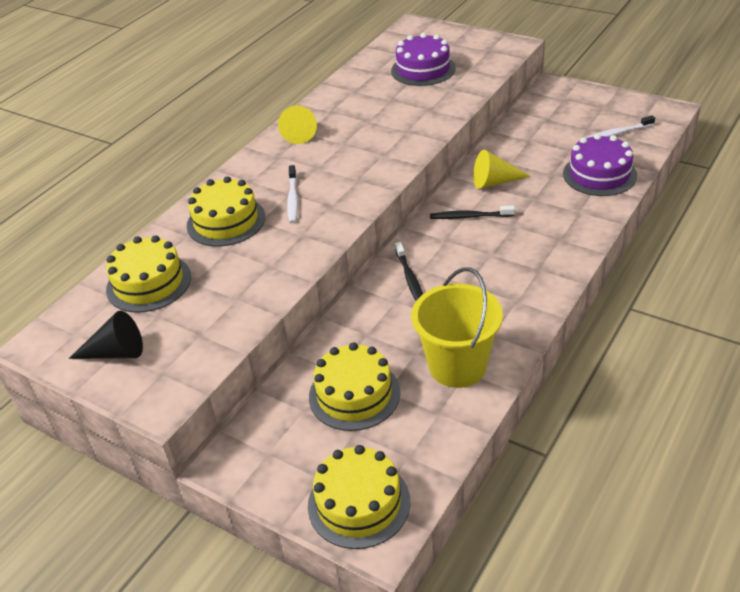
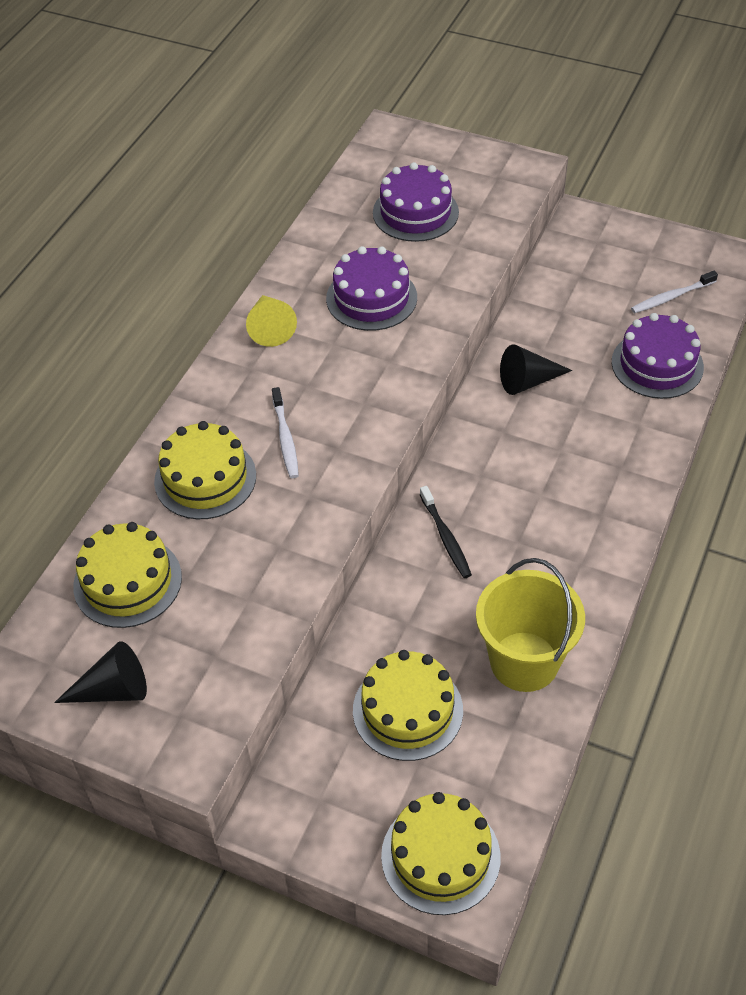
camera: 10 degrees left, 10 degrees up
(379, 117) = (371, 298): none -> purple cake
(470, 216) = (505, 438): black toothbrush -> none
(494, 182) = (528, 381): yellow cone -> black cone

